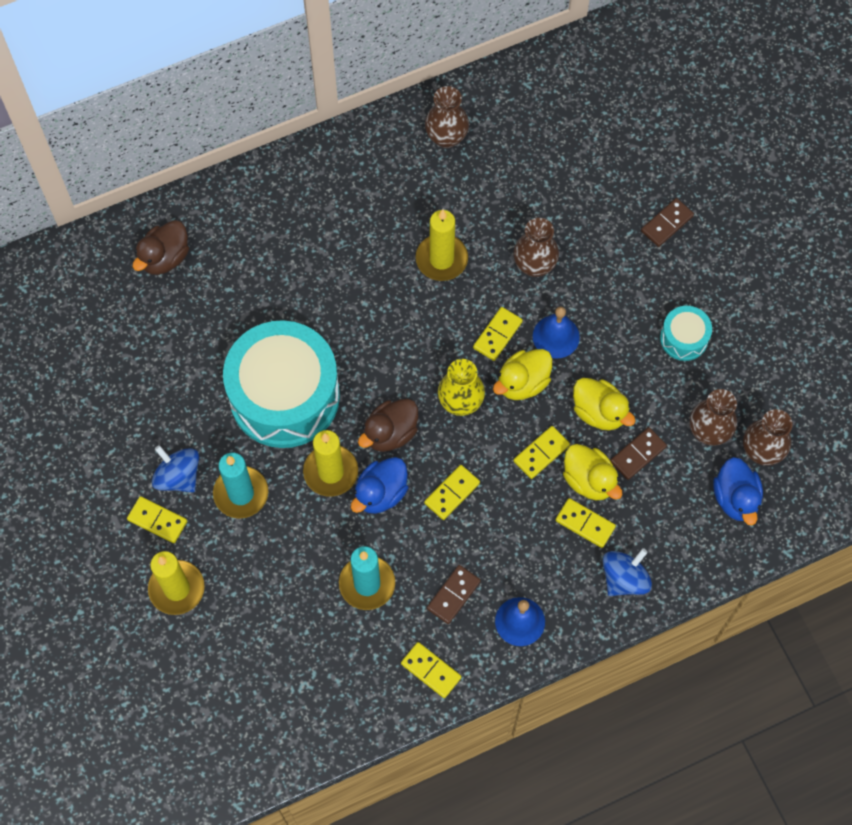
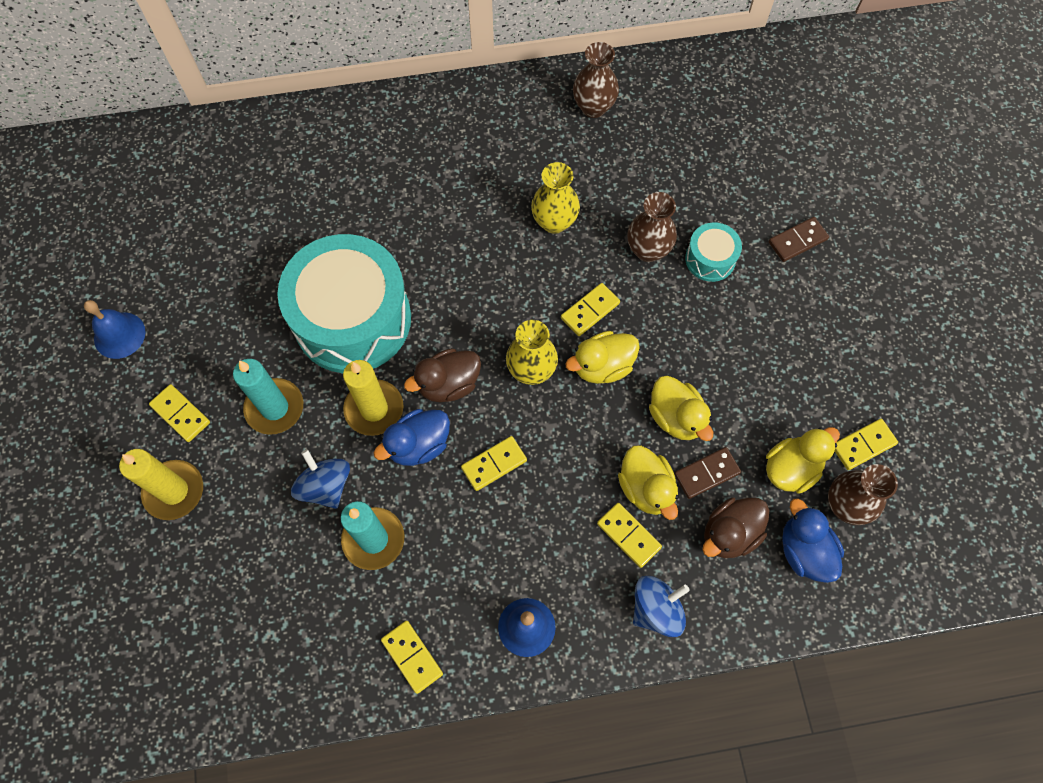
camera: 15 degrees right, 0 degrees up
(165, 258) = (281, 157): brown duck -> brown duck (729, 534)
(178, 476) = (218, 374): blue spinning top -> blue spinning top (325, 486)
(441, 259) = (554, 222): yellow candle -> yellow vase
(453, 595) = (462, 577): brown domino -> none
(541, 453) = (601, 446): yellow domino -> yellow domino (863, 445)
(556, 336) = (651, 327): blue bell -> blue bell (119, 335)
(684, 338) = (787, 362): turquoise drum -> turquoise drum (710, 259)
(708, 431) = (791, 468): brown vase -> yellow duck
(735, 498) = (804, 551): blue duck -> blue duck turned 150 degrees clockwise

